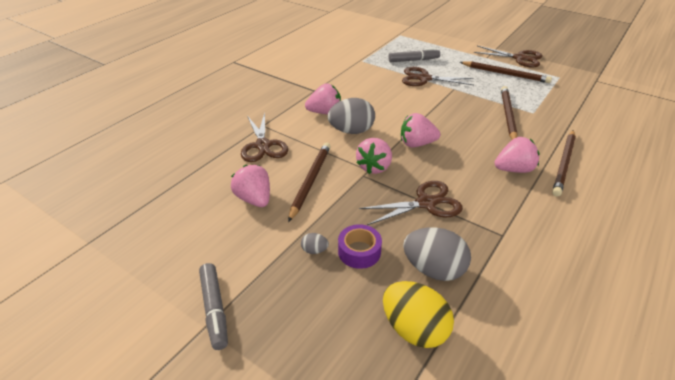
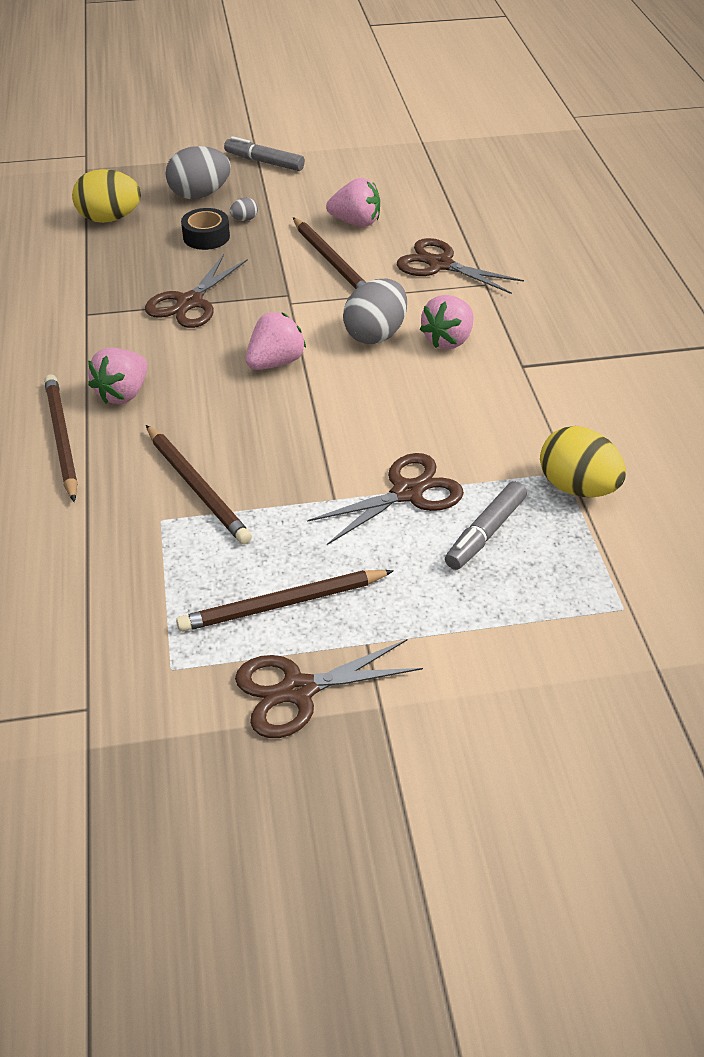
camera: 135 degrees right, 5 degrees up
(359, 251) = (206, 237): purple tape -> black tape
(365, 56) = (577, 487): none -> yellow egg
(374, 167) = (288, 308): pink strawberry -> none
(433, 269) = (129, 257): grey egg -> grey egg (200, 195)

